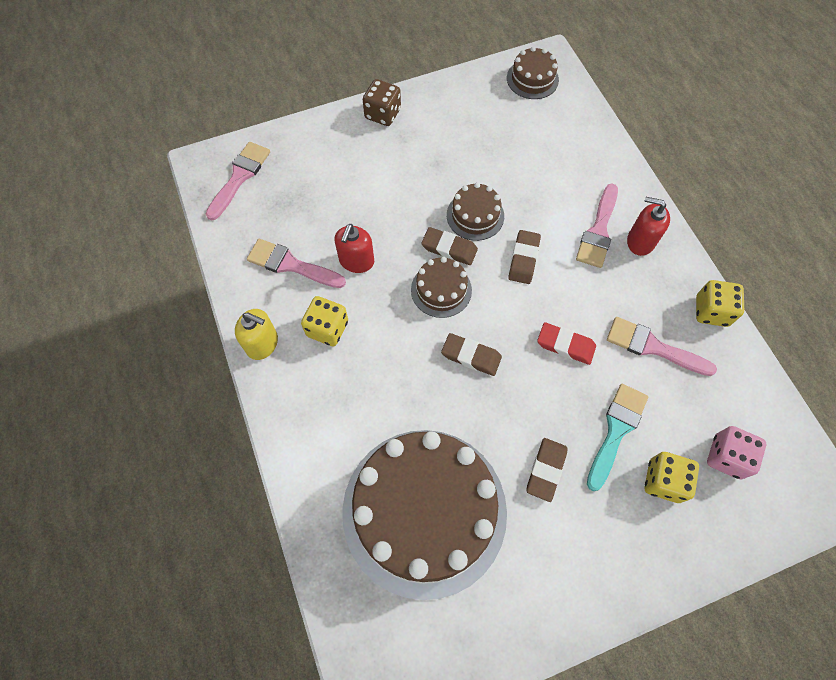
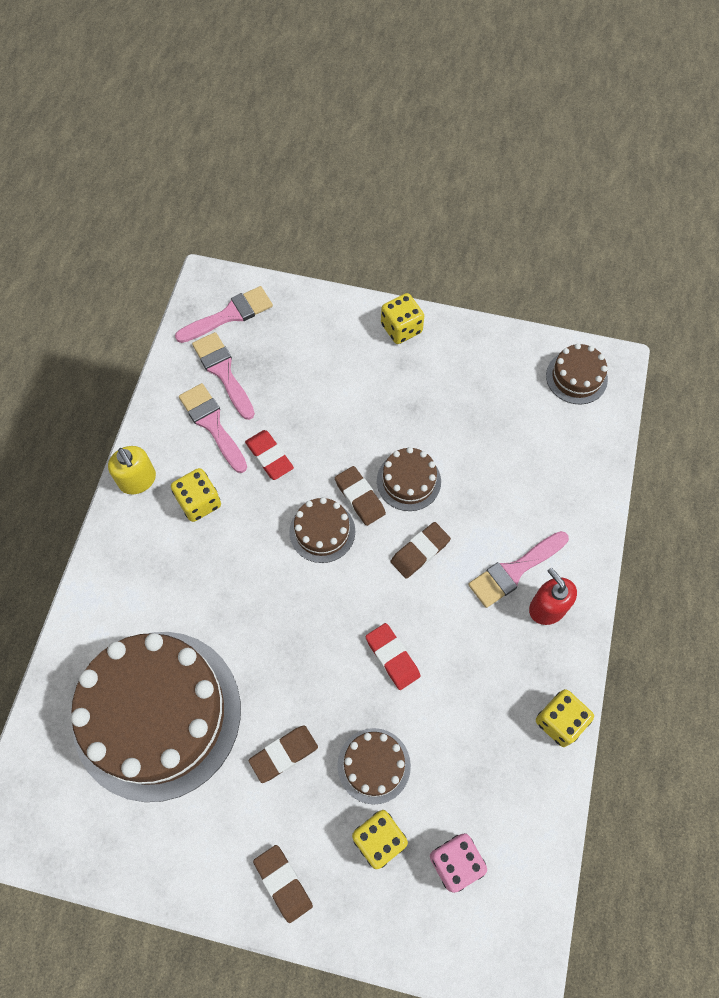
camera: 35 degrees right, 0 degrees up
(356, 261) = (269, 456): red soap dispenser -> red eraser
(383, 114) = (401, 328): brown dice -> yellow dice
(471, 356) = (300, 609): brown eraser -> brown eraser (283, 883)
(616, 430) = (374, 765): turquoise brush -> brown cake
(652, 347) = (472, 715): pink brush -> pink brush (223, 372)

